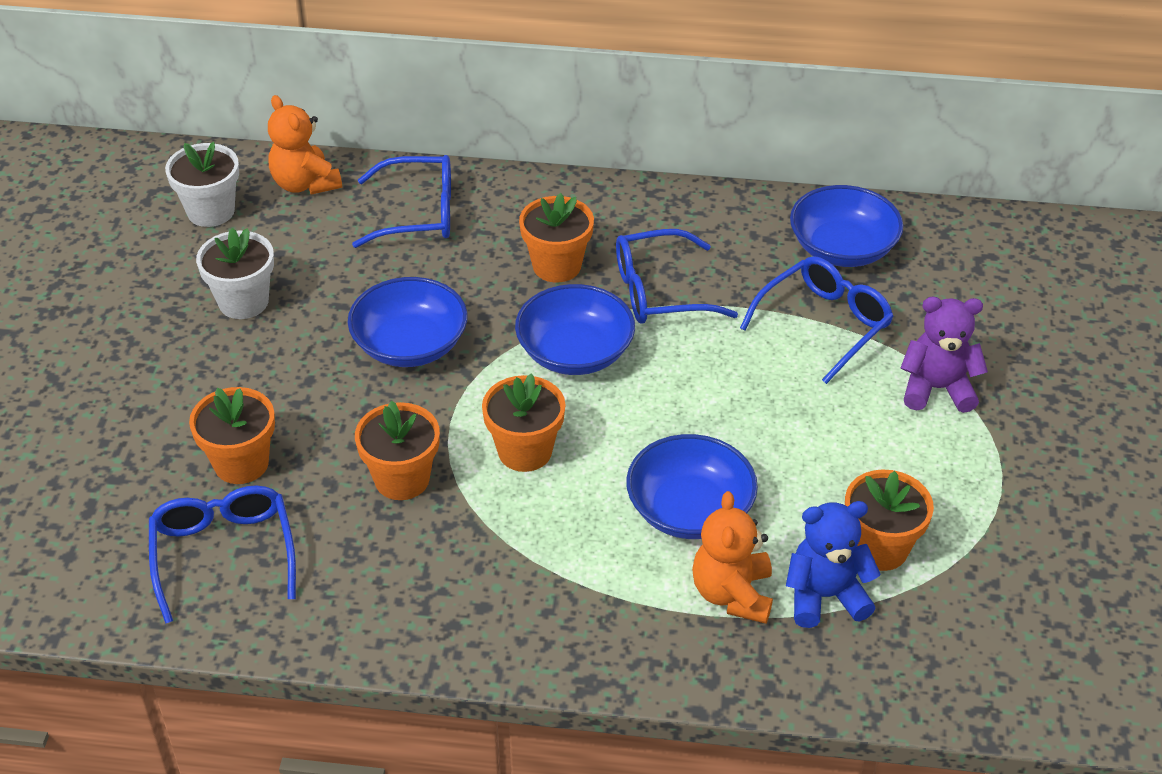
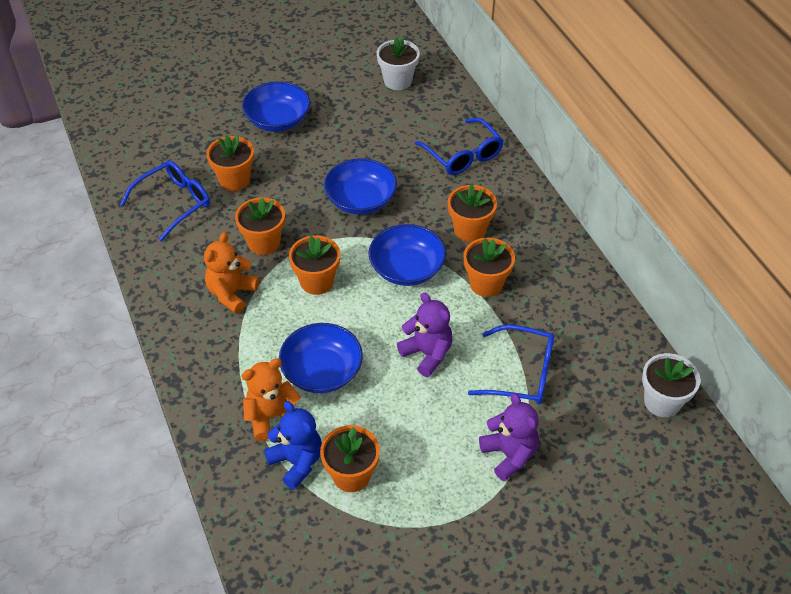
camera: 60 degrees right, 5 degrees up
(243, 302) = (343, 125): white flower pot -> white flower pot (662, 402)
(305, 184) = (448, 102): orange teddy bear -> orange teddy bear (231, 293)
(659, 291) = (486, 284): blue glasses -> orange flower pot
(734, 394) = (427, 354): none -> purple teddy bear
(842, 248) = (600, 355): blue bowl -> blue bowl (278, 120)

